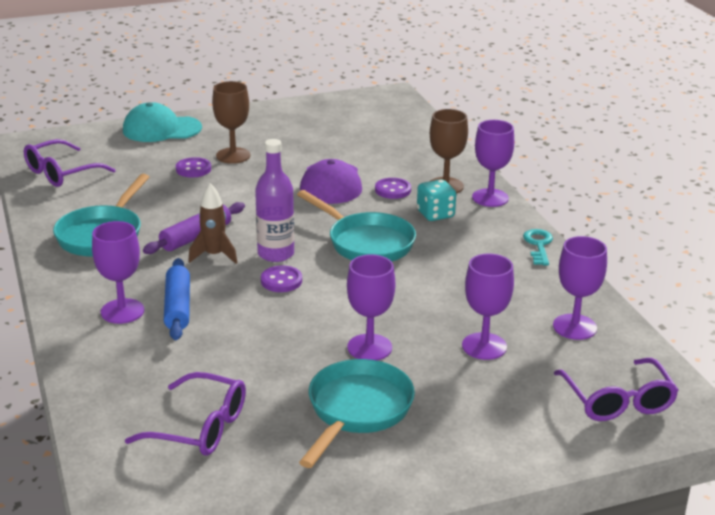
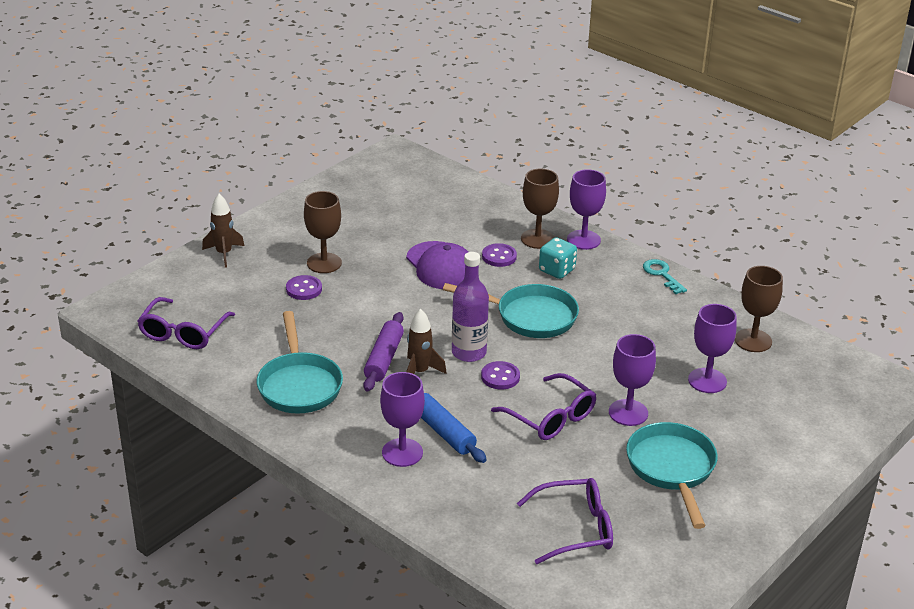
camera: 30 degrees left, 5 degrees up
(161, 129) = (224, 254): turquoise cap -> brown rocket
(574, 327) = (753, 340): purple goblet -> brown goblet
(617, 401) = (834, 392): purple glasses -> purple glasses (551, 417)

